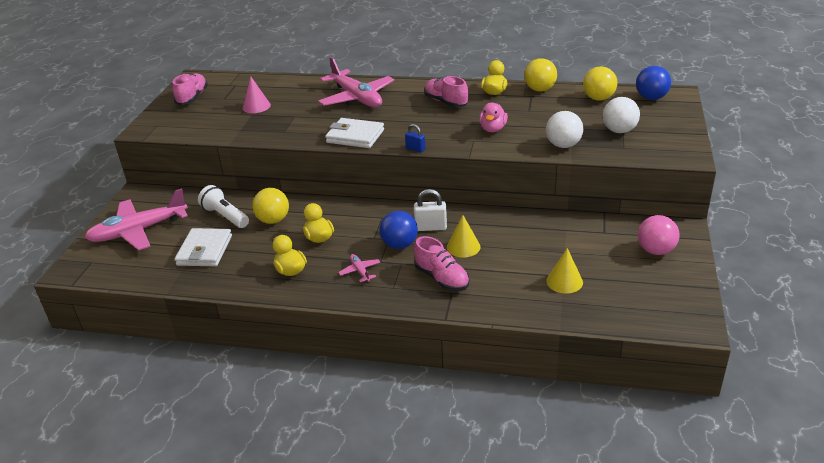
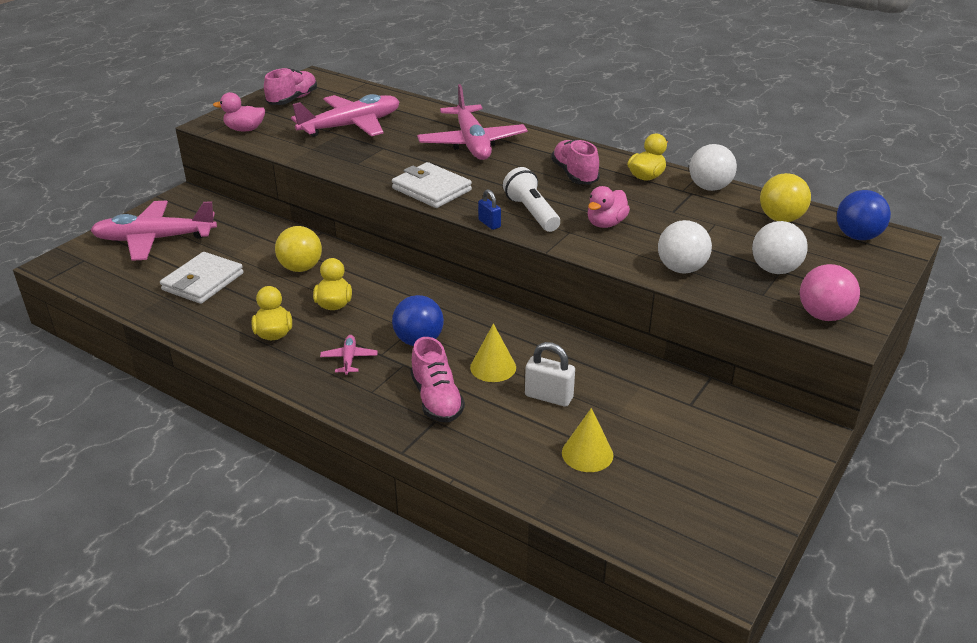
camera: 20 degrees right, 0 degrees up
(174, 128) = (245, 129): none -> pink duck
(225, 216) = (254, 248): white flashlight -> white flashlight (531, 213)
(256, 106) = (351, 126): pink cone -> pink plane
(430, 227) = (472, 330): white padlock -> white padlock (548, 397)
(540, 89) = (709, 188): yellow ball -> white ball
(655, 250) = (744, 452): pink ball -> pink ball (823, 315)

